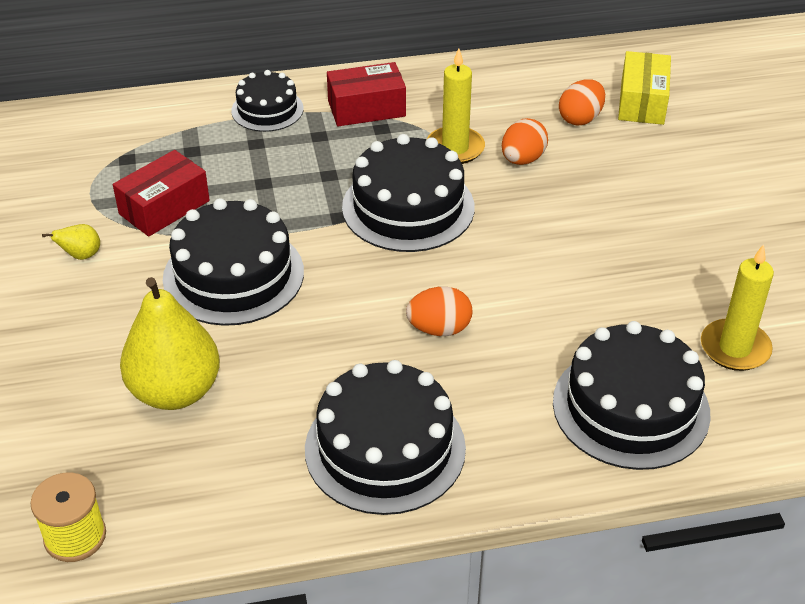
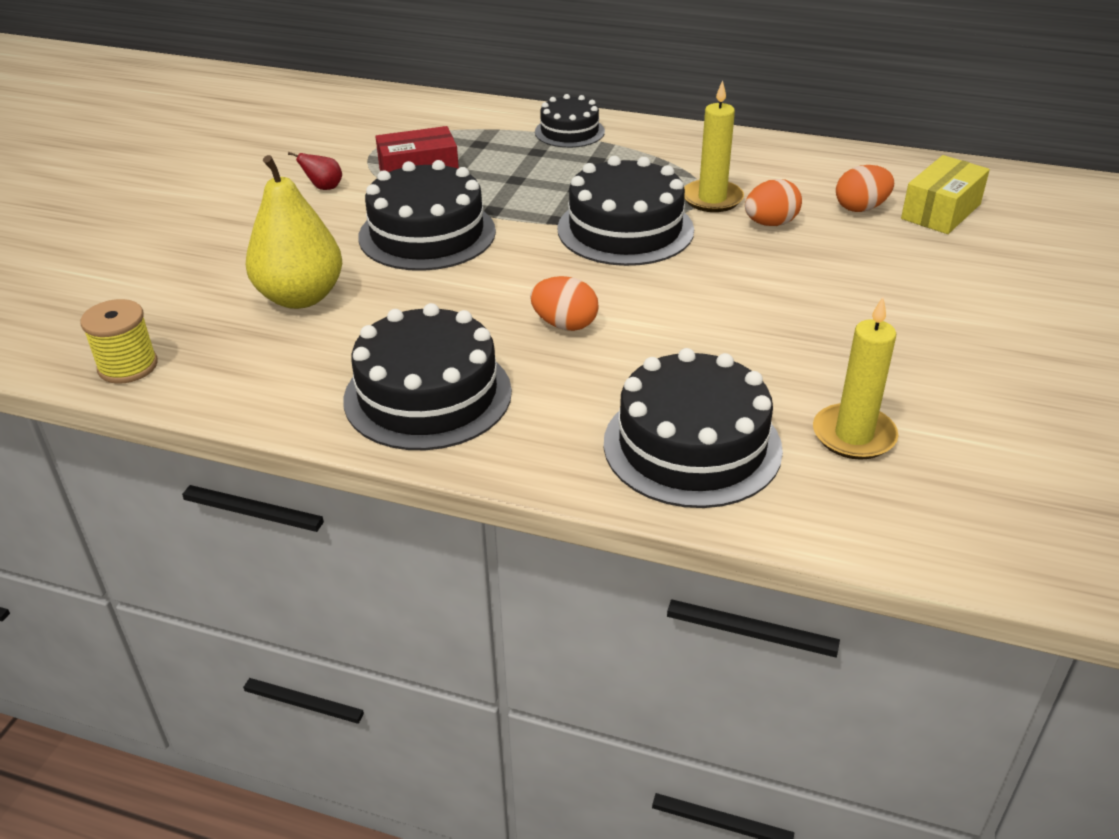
camera: 30 degrees right, 5 degrees down
(81, 255) = (324, 188): yellow pear -> red pear
(366, 108) = (657, 151): red box -> none

